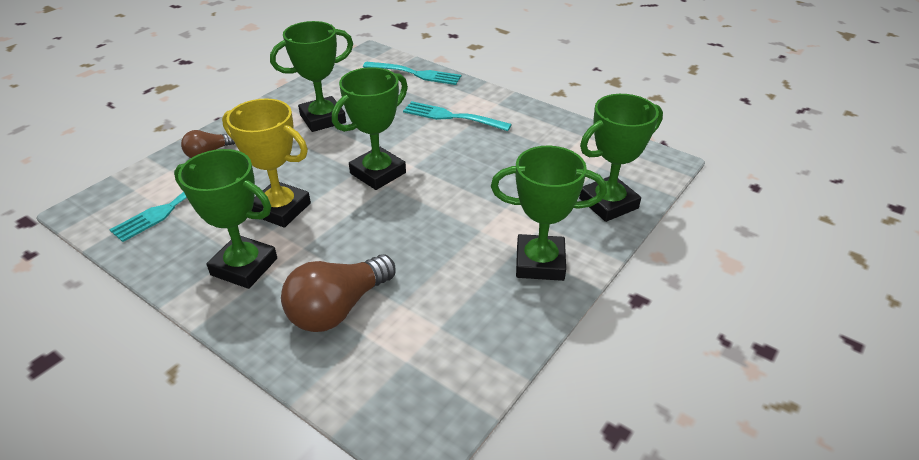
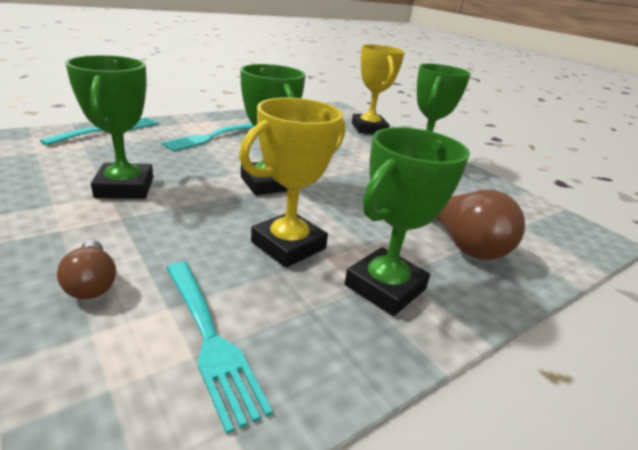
camera: 75 degrees left, 10 degrees down
(608, 203) = (369, 129): green trophy -> yellow trophy

